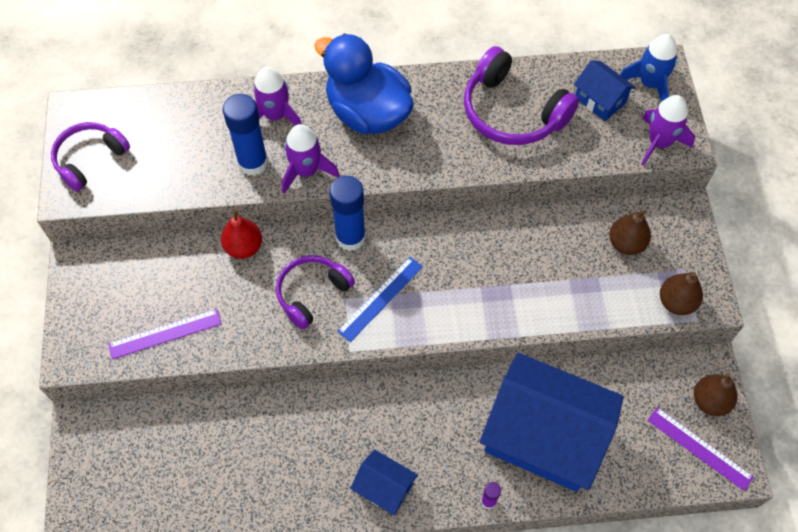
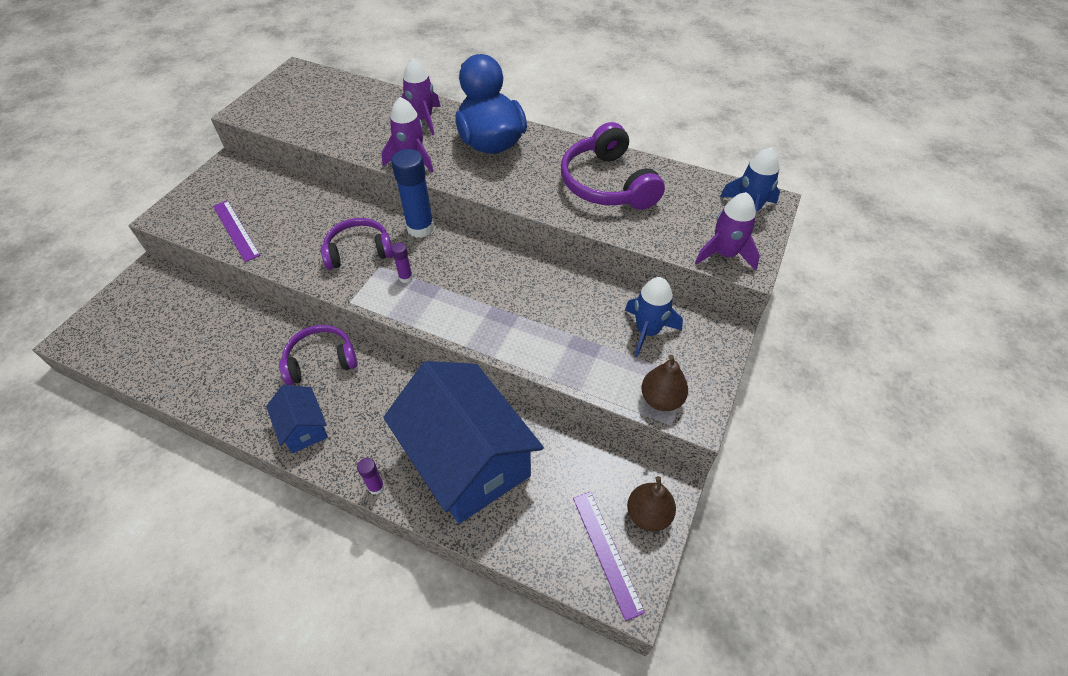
camera: 30 degrees right, 10 degrees down
(90, 159) = (277, 98): purple headphones -> purple headphones (321, 361)
(165, 334) = (236, 230): purple ruler -> purple ruler turned 45 degrees clockwise
(244, 247) = (340, 202): red pear -> none
(253, 163) = (379, 140): blue glue stick -> none
(380, 299) = (406, 277): blue ruler -> purple glue stick
(600, 100) = (692, 204): blue house -> none
(626, 243) = (647, 331): brown pear -> blue rocket

